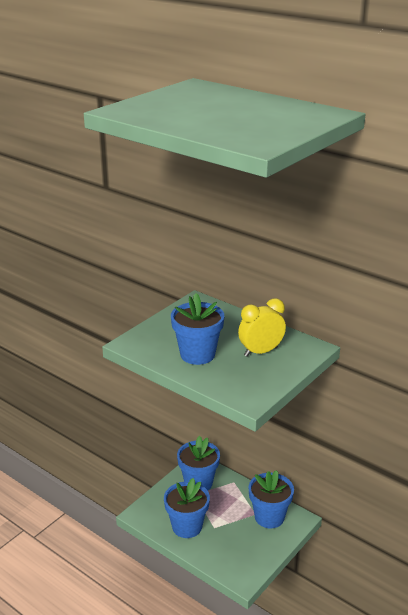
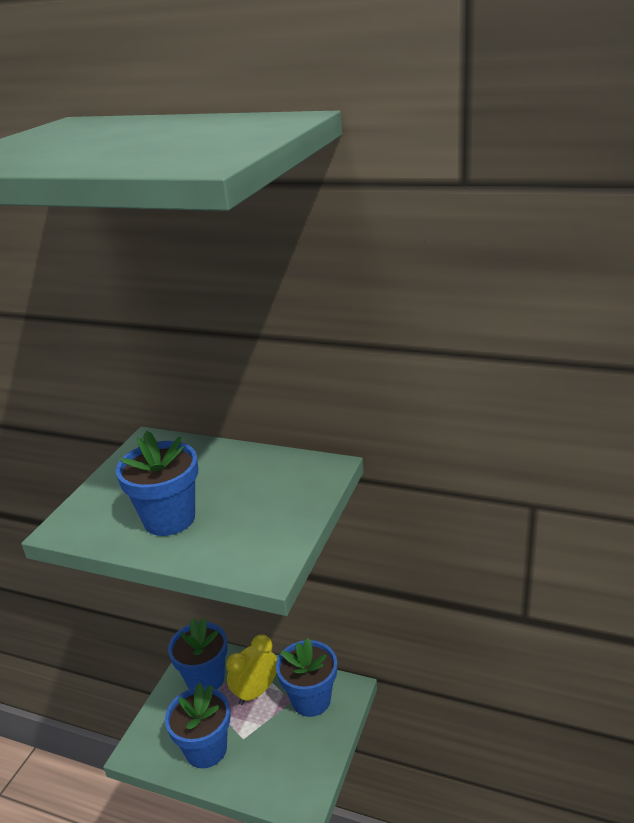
camera: 15 degrees left, 0 degrees up
(261, 352) = (258, 491): yellow clock -> yellow clock (256, 692)

